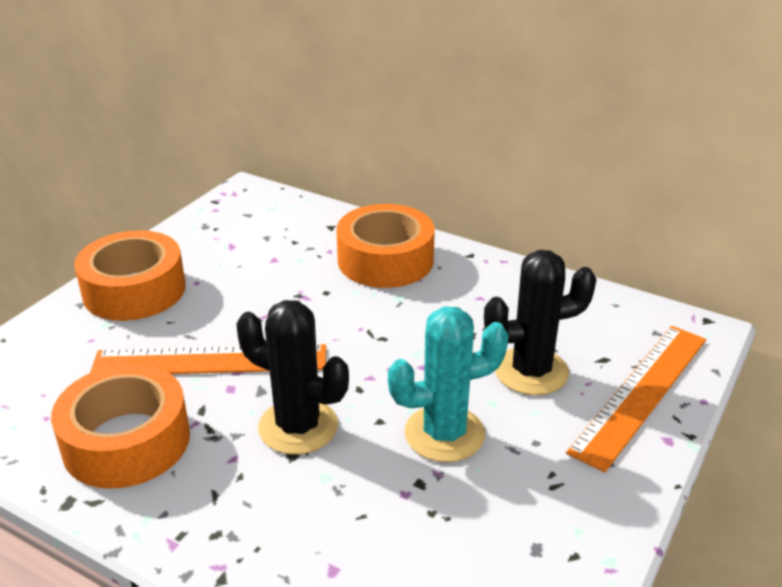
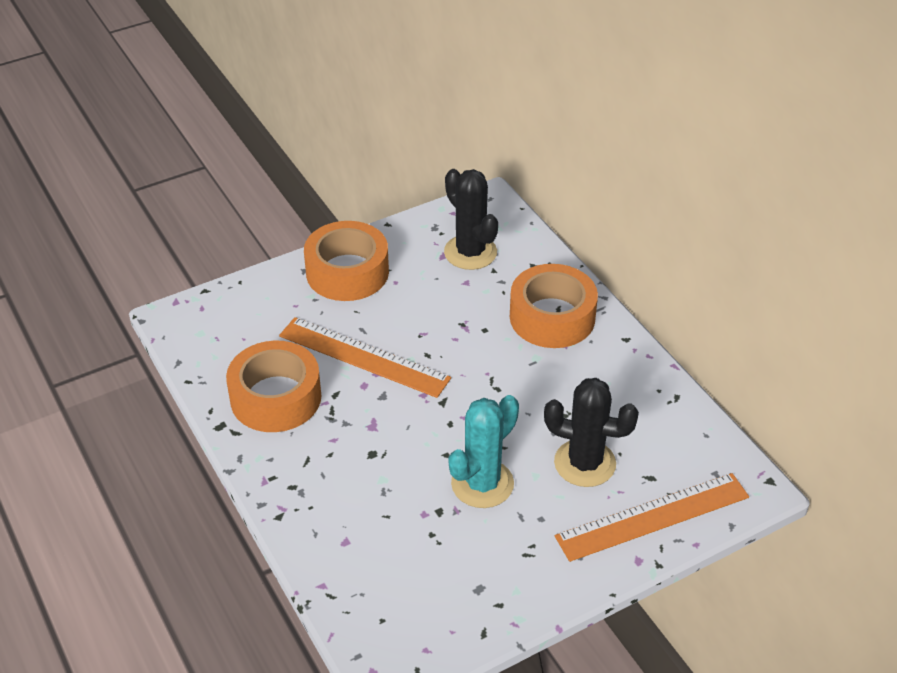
camera: 30 degrees right, 10 degrees up
(298, 427) = (389, 435): black cactus -> black cactus (470, 252)
(444, 434) = (482, 484): turquoise cactus -> turquoise cactus turned 60 degrees counterclockwise

